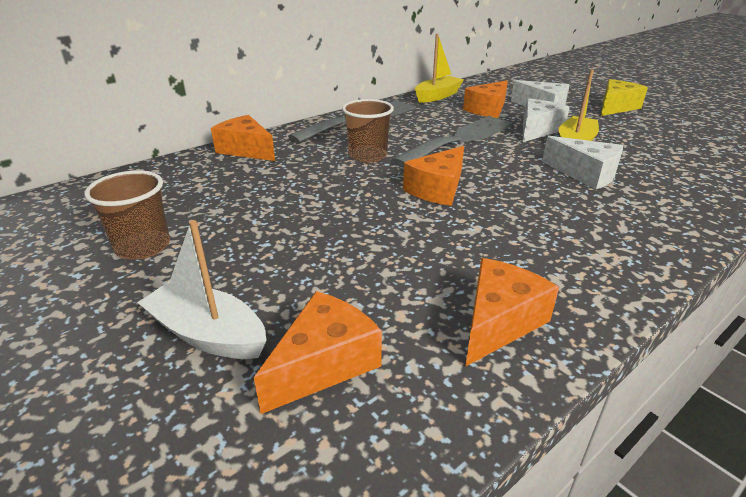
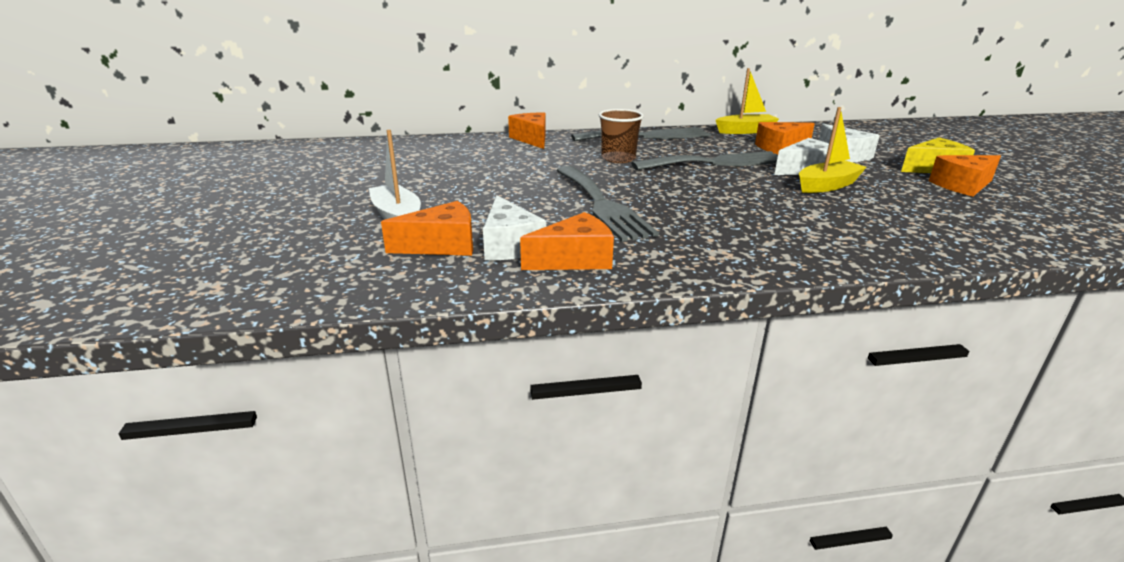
camera: 30 degrees right, 5 degrees down
(143, 247) = (408, 174): brown cup -> none
(427, 226) = (602, 205): none -> grey fork
(437, 189) = (643, 188): orange cheese -> orange cheese (963, 186)
(585, 174) = (798, 206): white cheese -> white cheese (510, 245)

